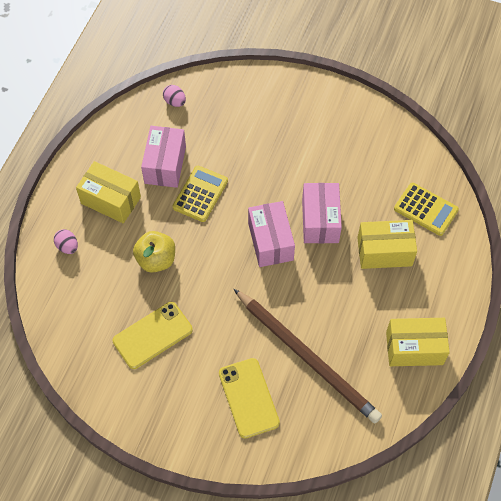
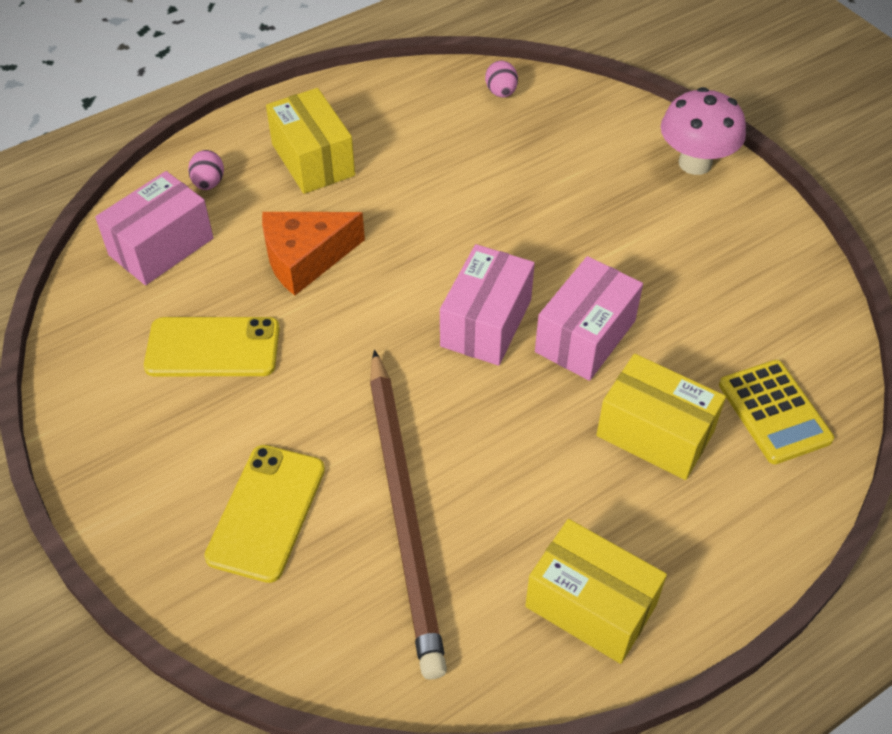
camera: 35 degrees right, 10 degrees down
(156, 260) = (305, 259): yellow apple -> orange cheese
(165, 165) = (422, 155): pink box -> pink box (161, 247)
(200, 194) = (438, 213): yellow calculator -> none
(301, 92) = (695, 163): none -> pink mushroom

